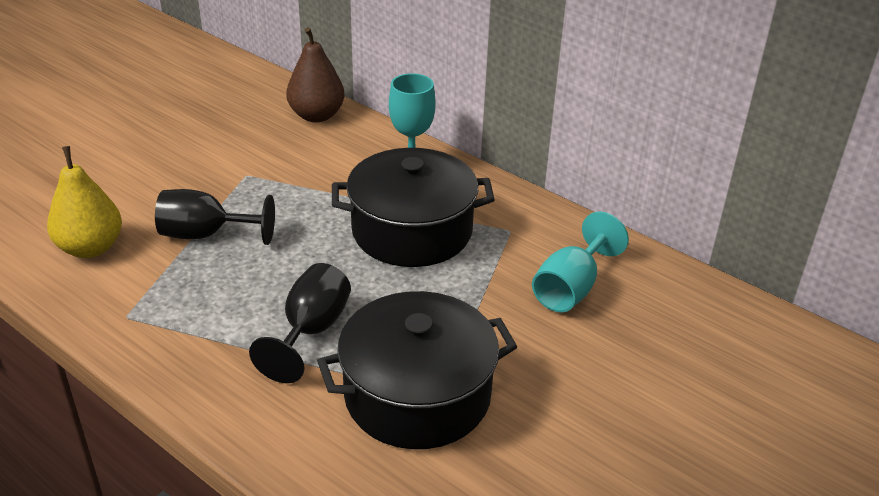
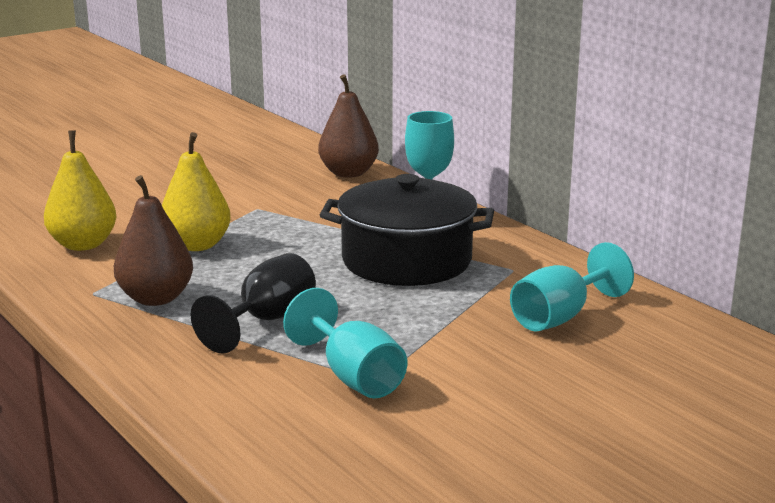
camera: 15 degrees right, 15 degrees down
(193, 315) = (156, 298): none -> brown pear
(206, 235) = (196, 245): black goblet -> yellow pear
(417, 395) = (353, 377): black pot -> turquoise goblet

